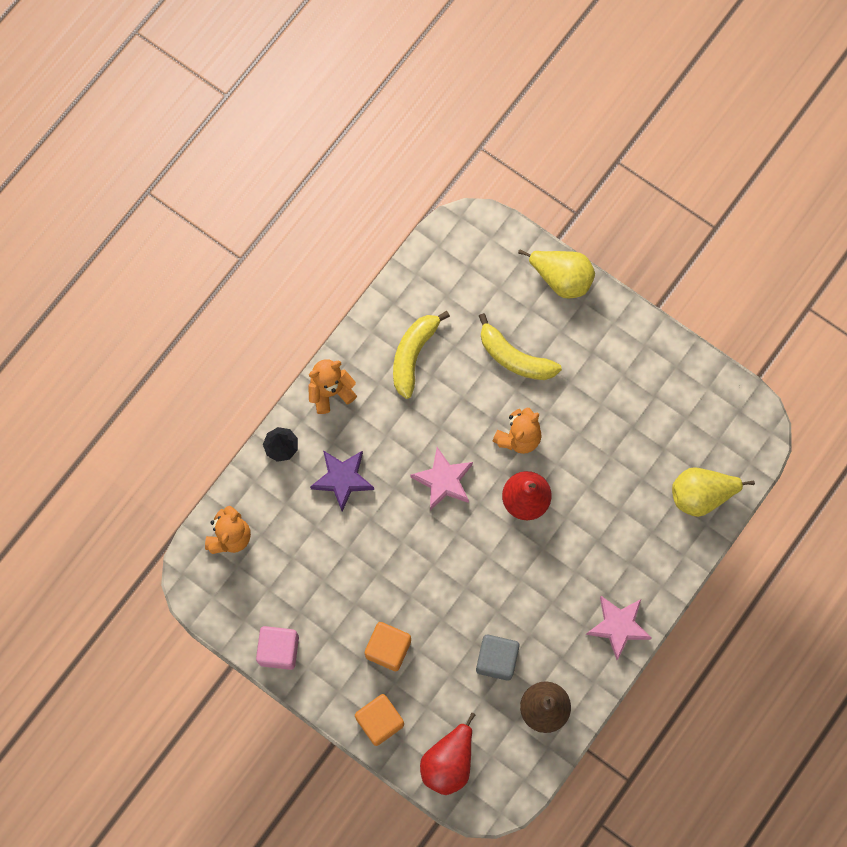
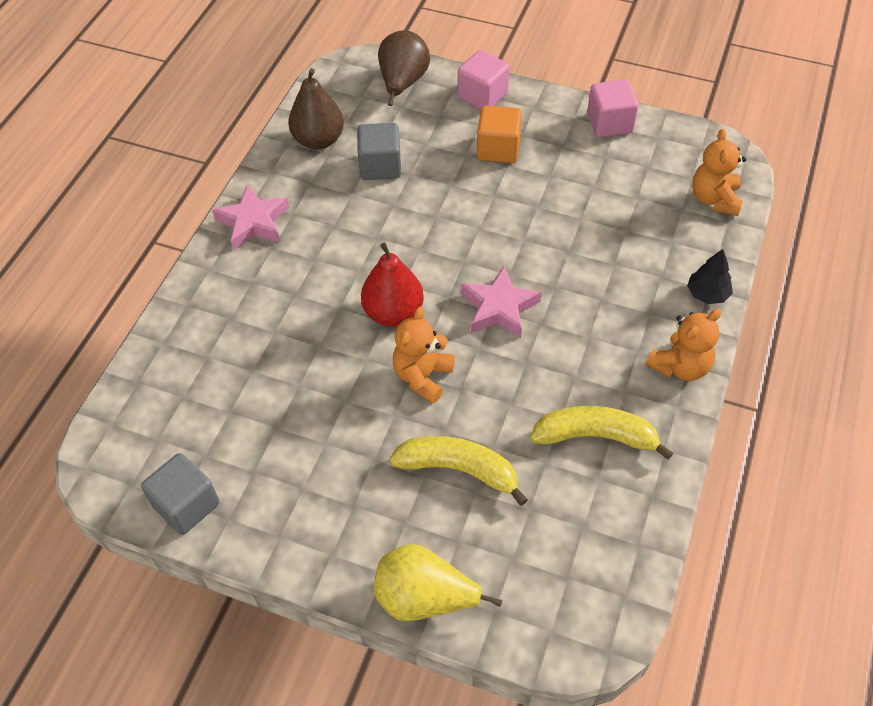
camera: 165 degrees right, 20 degrees down
(342, 479) = (619, 280): purple star -> none
(380, 721) = (482, 96): orange cube -> pink cube
(413, 355) = (595, 436): yellow banana -> yellow banana turned 90 degrees counterclockwise
(448, 762) = (403, 83): red pear -> brown pear
(701, 495) = (173, 371): yellow pear -> none
(703, 384) = (186, 505): none -> grey cube

